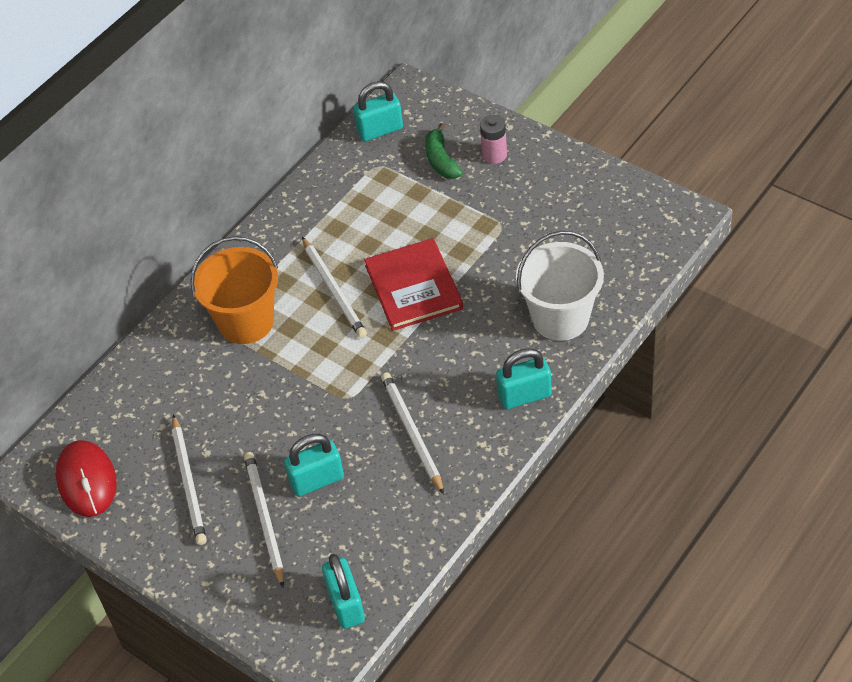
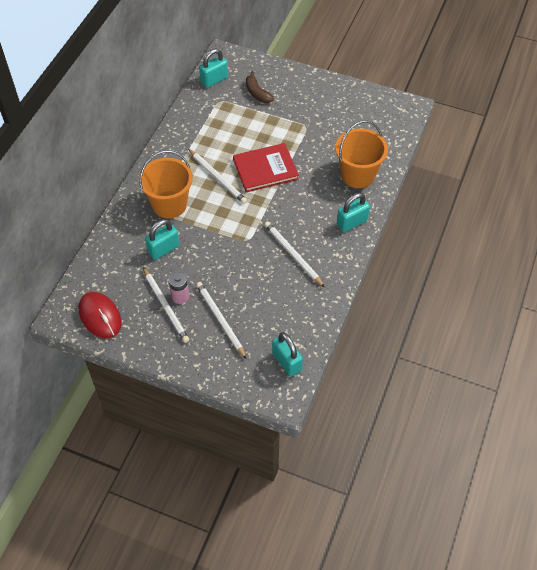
camera: 20 degrees left, 5 degrees up
(317, 480) = (244, 292): turquoise padlock -> turquoise padlock (163, 249)
(413, 287) = (265, 169): red book -> red book turned 75 degrees counterclockwise
(441, 160) = (257, 93): green banana -> brown banana
(494, 155) = (288, 86): pink battery -> pink battery (180, 296)
(560, 318) = (358, 175): white bucket -> orange bucket

